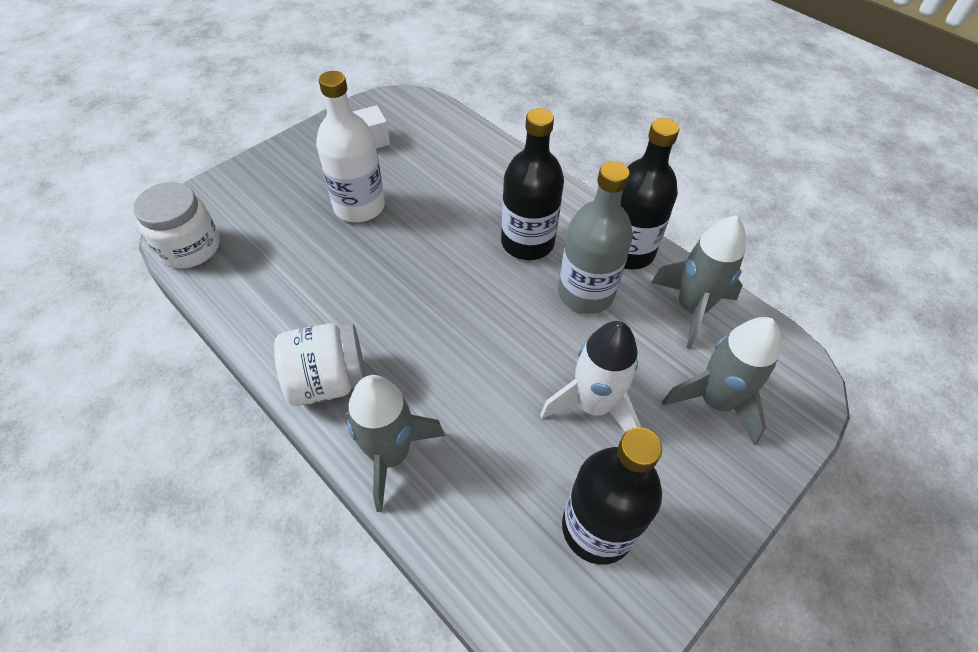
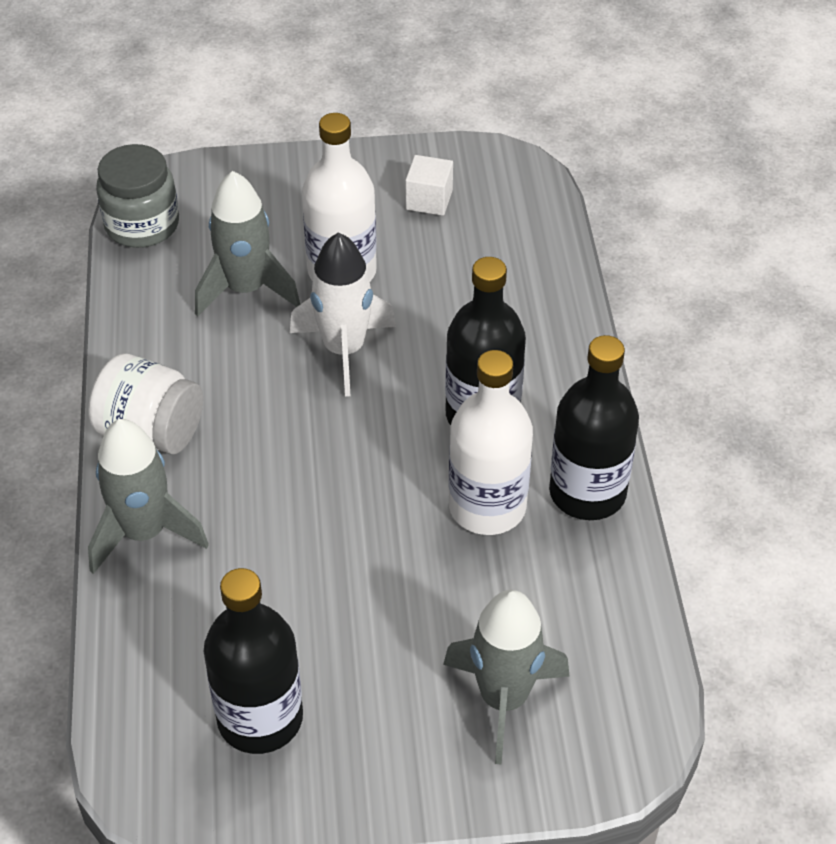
camera: 40 degrees right, 5 degrees down
(190, 248) = (142, 225): white jar -> grey jar
(585, 293) = (487, 507): grey bottle -> white bottle
(593, 405) = (372, 617): white rocket -> white rocket (344, 350)
(691, 308) = (589, 596): grey rocket -> grey rocket (246, 289)

